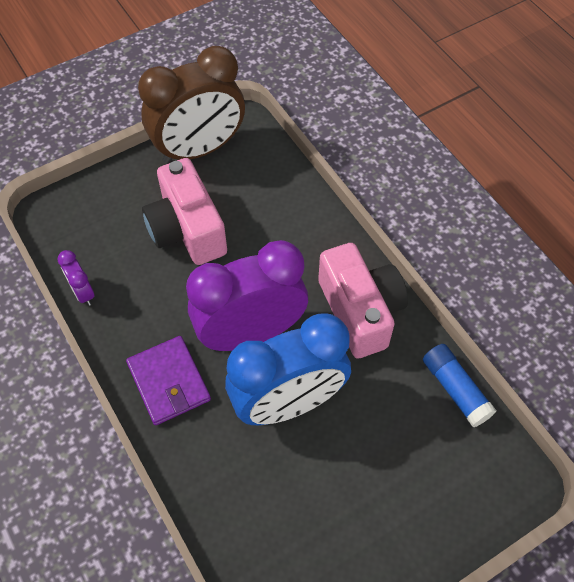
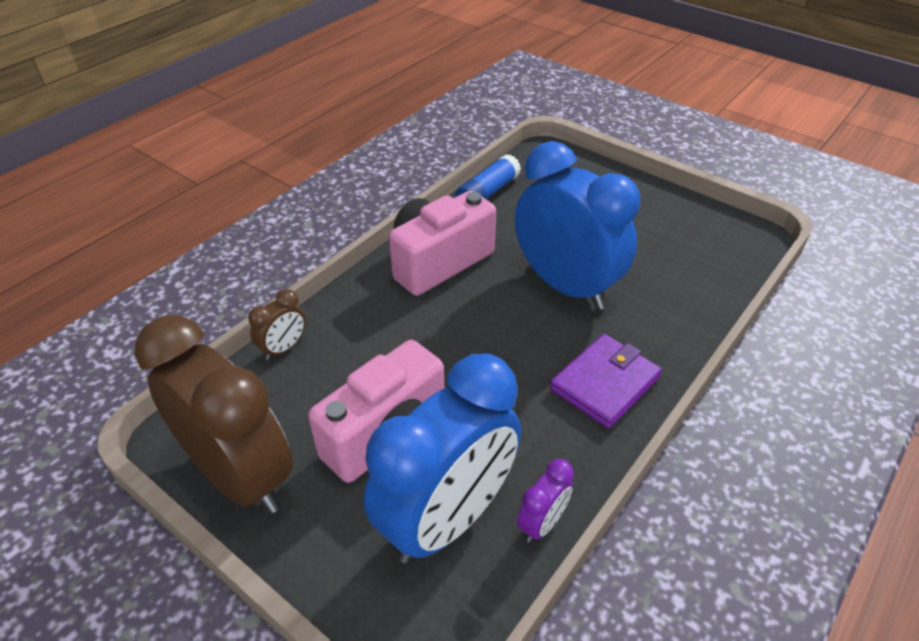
camera: 110 degrees left, 15 degrees down
(114, 243) = (447, 519): none -> blue clock
(250, 333) = (507, 334): purple clock -> none
(298, 185) = (283, 348): none -> brown clock

